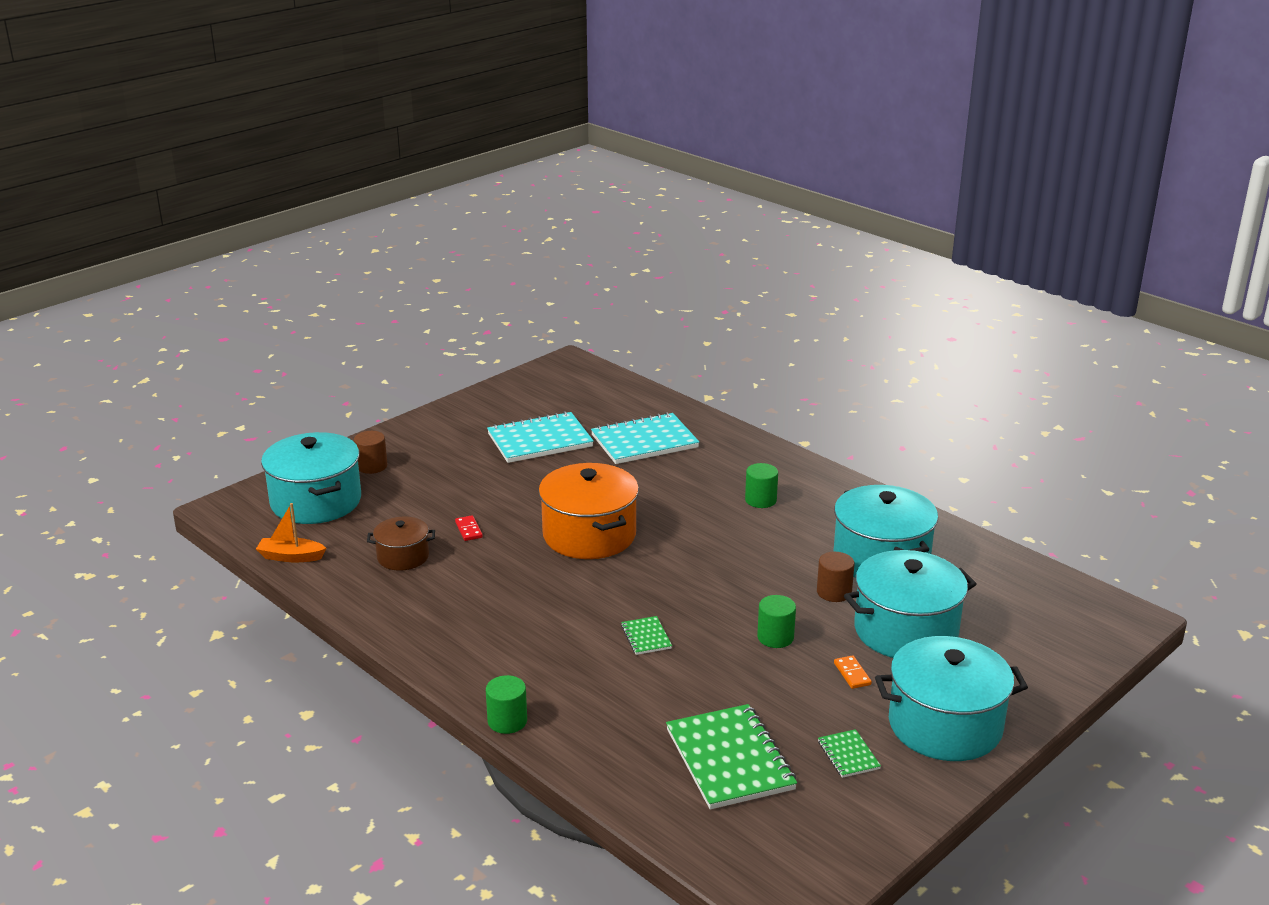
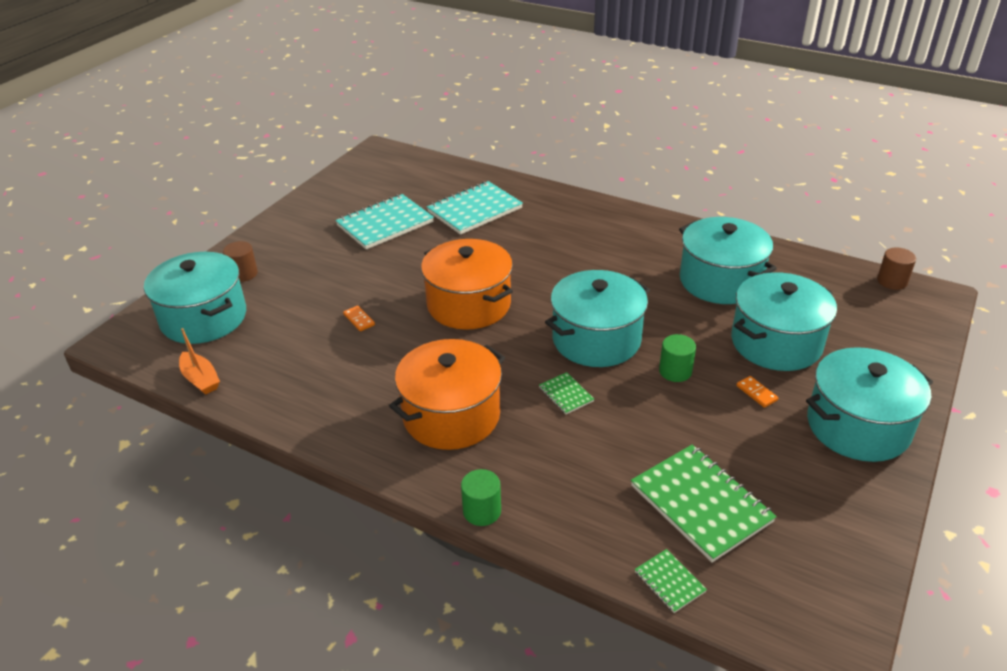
camera: 15 degrees left, 10 degrees up
(291, 557) = (200, 379): orange boat -> orange boat turned 120 degrees counterclockwise
(403, 557) = (309, 358): brown pot -> none
(469, 530) = (359, 320): red domino -> orange domino
(519, 634) = (451, 415): none -> orange pot
(707, 592) = (596, 339): none -> turquoise pot
(760, 500) = (596, 246): green cylinder -> none
(834, 592) = (700, 318): brown cylinder -> brown cylinder (892, 281)
(848, 755) = (797, 475): green notebook -> green notebook (669, 582)

